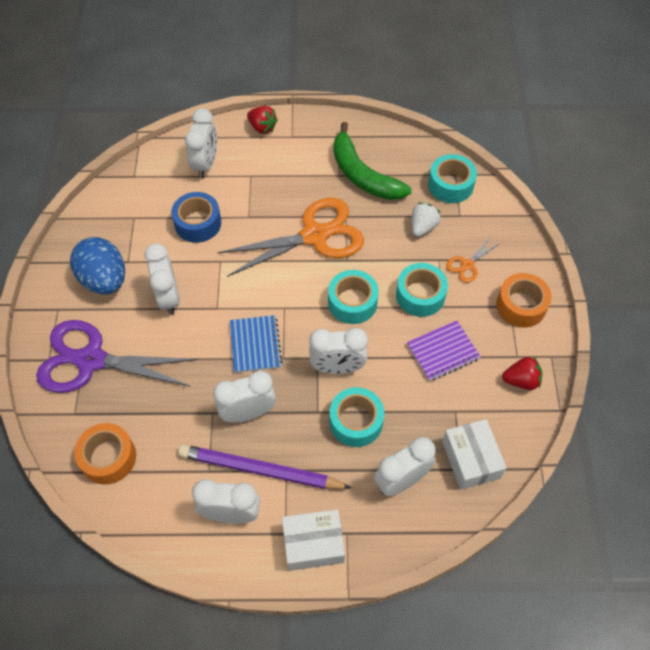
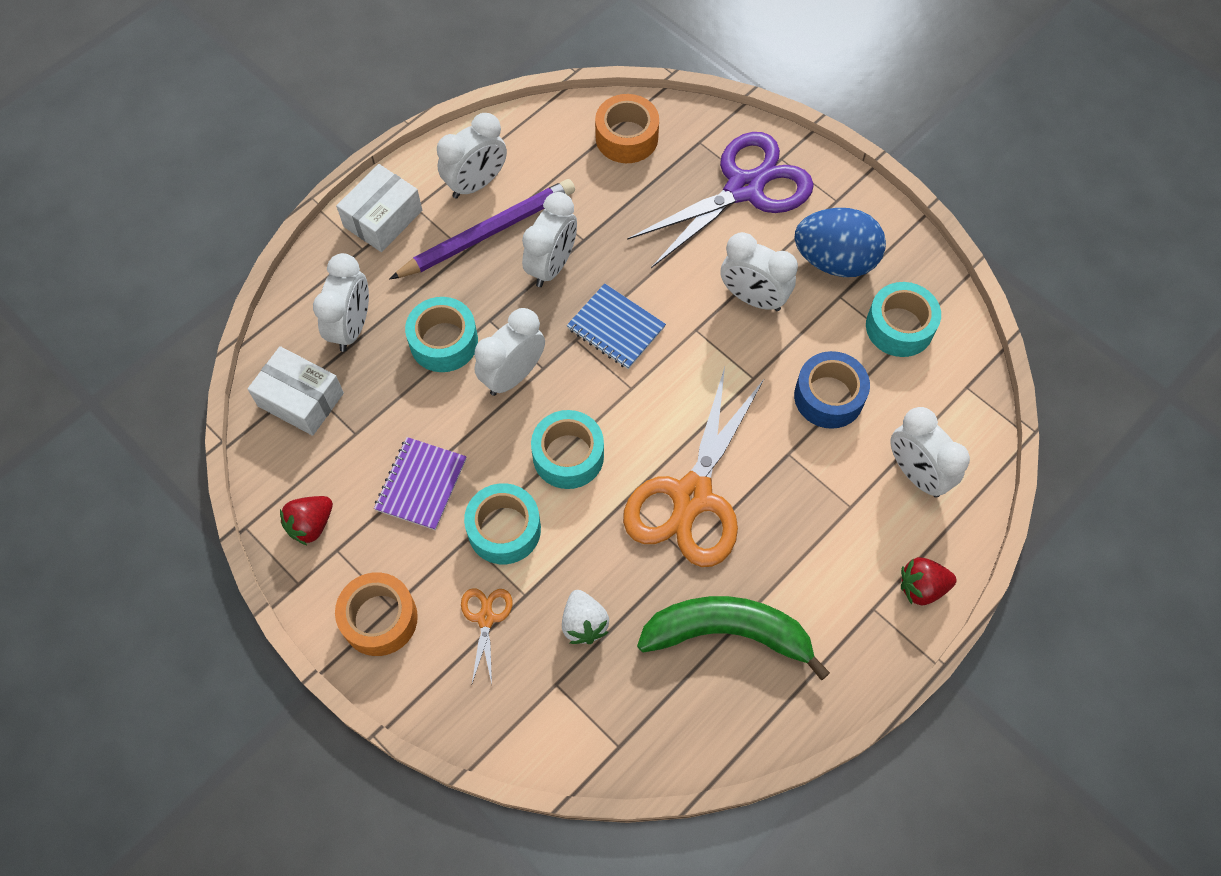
camera: 135 degrees right, 5 degrees up
(450, 185) = (608, 722): turquoise tape -> turquoise tape (899, 327)

